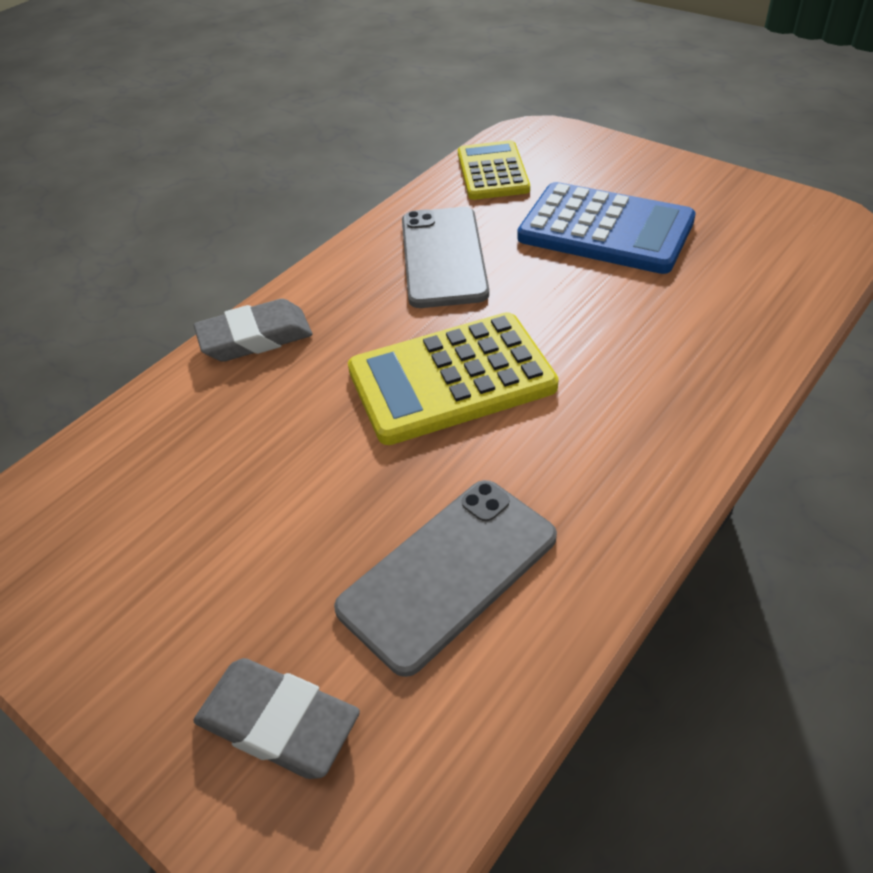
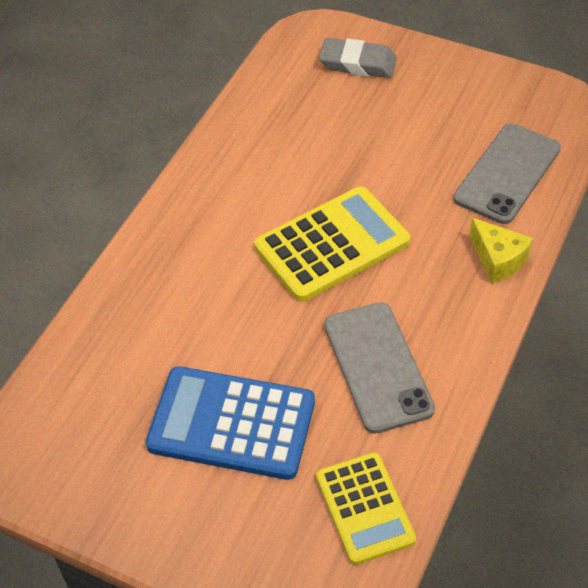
camera: 165 degrees right, 5 degrees up
(255, 337) = (498, 259): grey eraser -> yellow cheese
(448, 572) = (298, 130): grey phone -> grey phone (507, 173)

